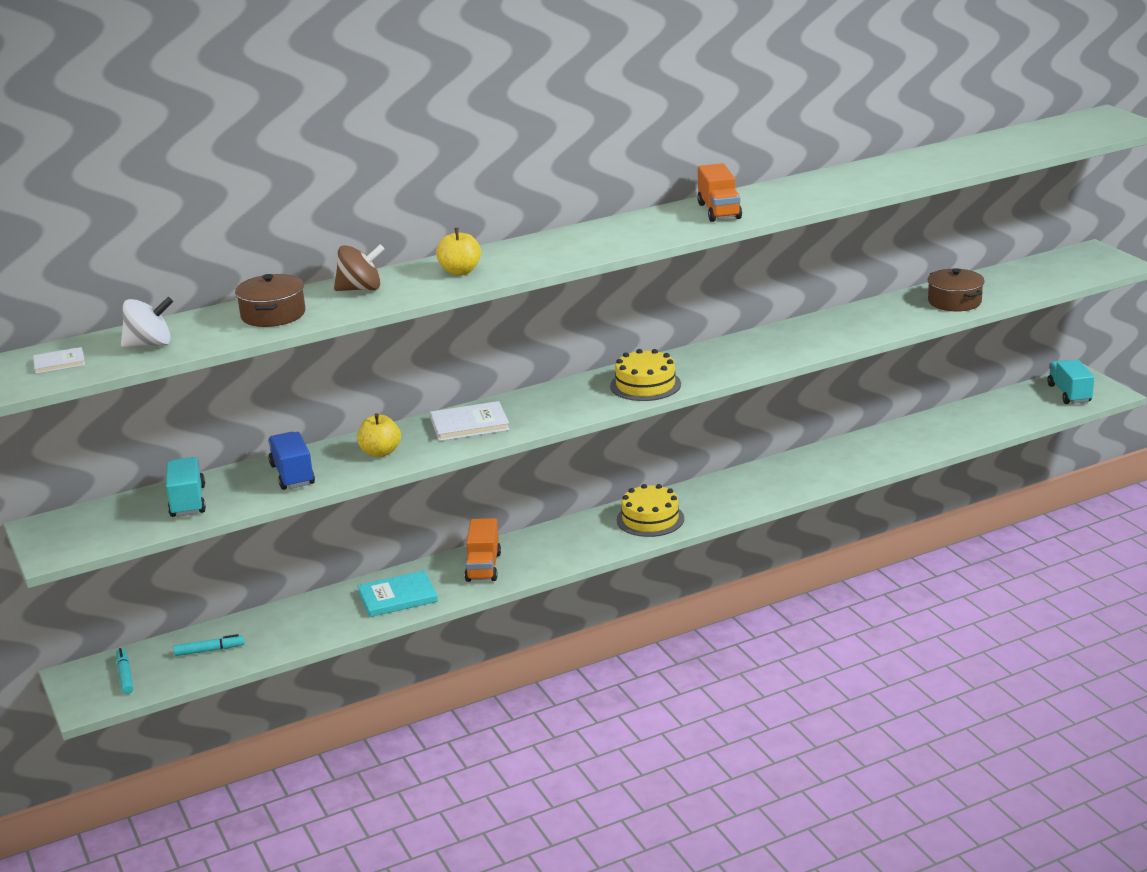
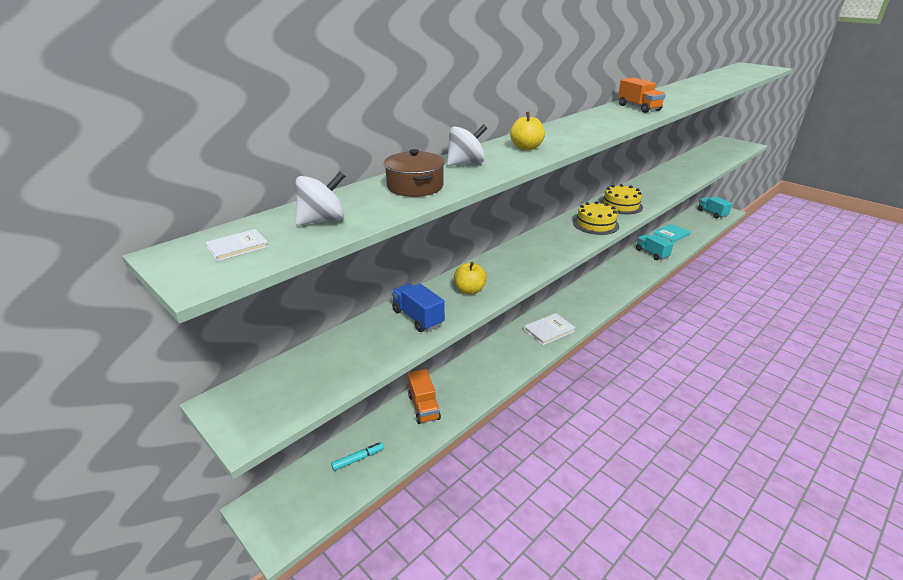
camera: 20 degrees left, 5 degrees up
(125, 676) = (300, 499): turquoise marker -> none
(188, 502) = (347, 355): turquoise truck -> turquoise truck (652, 253)
(360, 289) = (466, 163): brown spinning top -> white spinning top
(398, 597) = (468, 386): turquoise book -> turquoise book (670, 235)
(469, 424) = (513, 262): white book -> white book (549, 330)
(483, 567) = (507, 353): orange truck -> orange truck (423, 407)
(650, 519) = (579, 306): yellow cake -> yellow cake (621, 205)
(954, 301) = (699, 166): brown pot -> none

